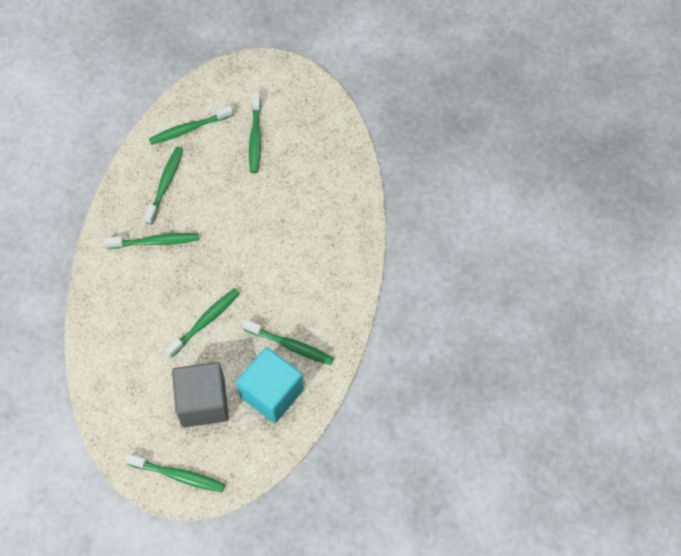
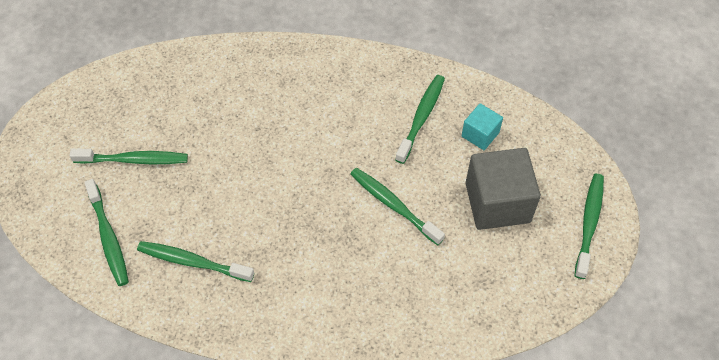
camera: 90 degrees left, 5 degrees down
(155, 242) = (280, 269): green toothbrush -> none
(271, 393) = (480, 134): turquoise cube -> turquoise cube, size x0.53

